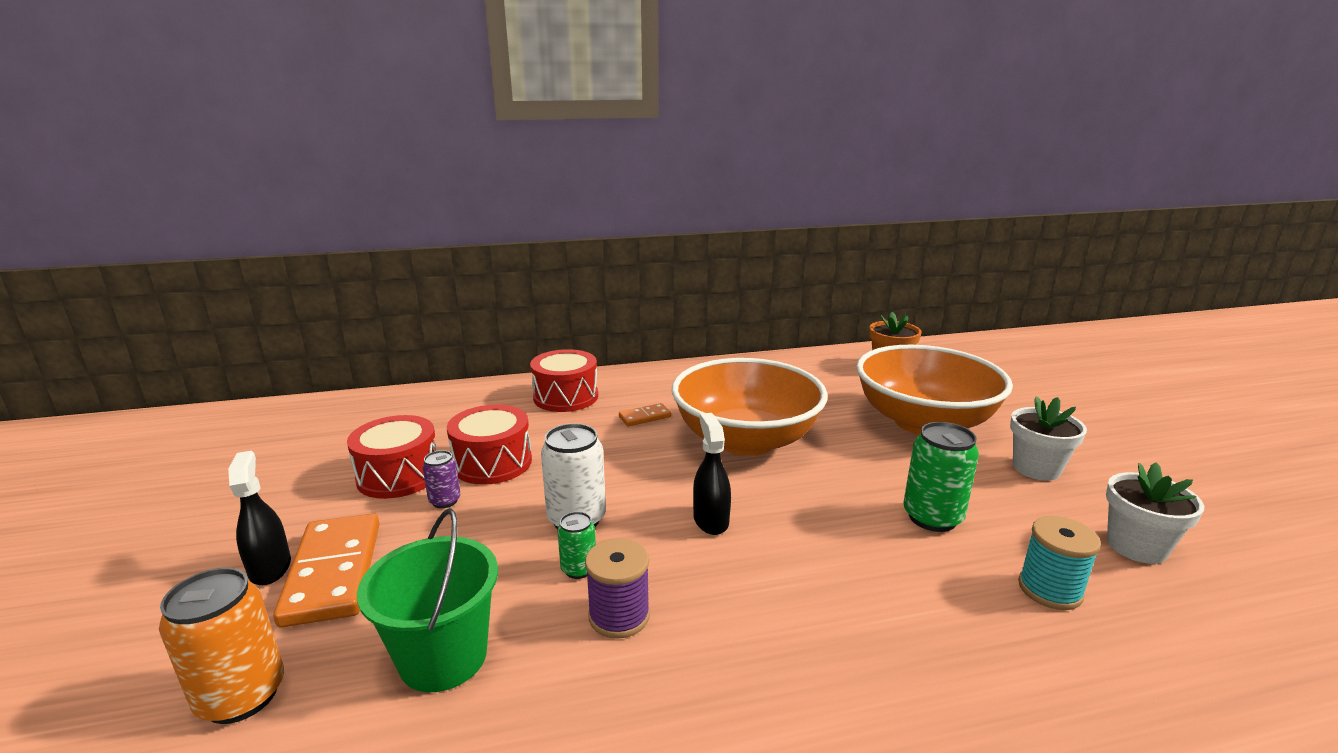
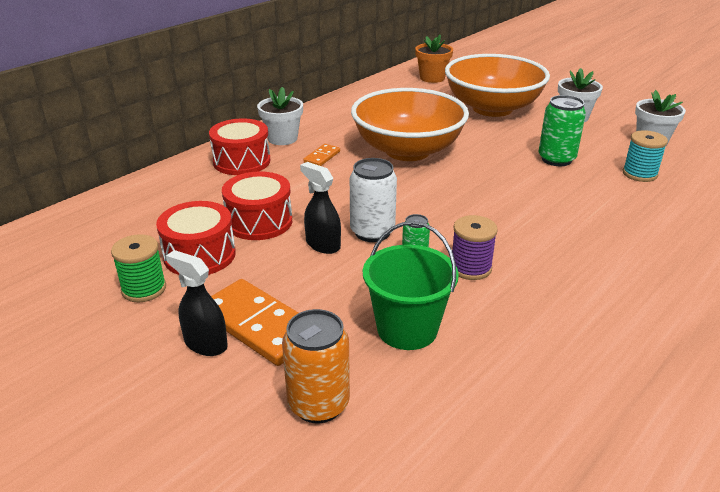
camera: 35 degrees left, 10 degrees up
(314, 489) = (144, 289): none -> green spool
(445, 501) = (265, 256): purple can -> none
(634, 386) = (282, 138): none -> white flower pot
(710, 520) = (450, 202): black spray bottle -> black spray bottle (323, 244)

